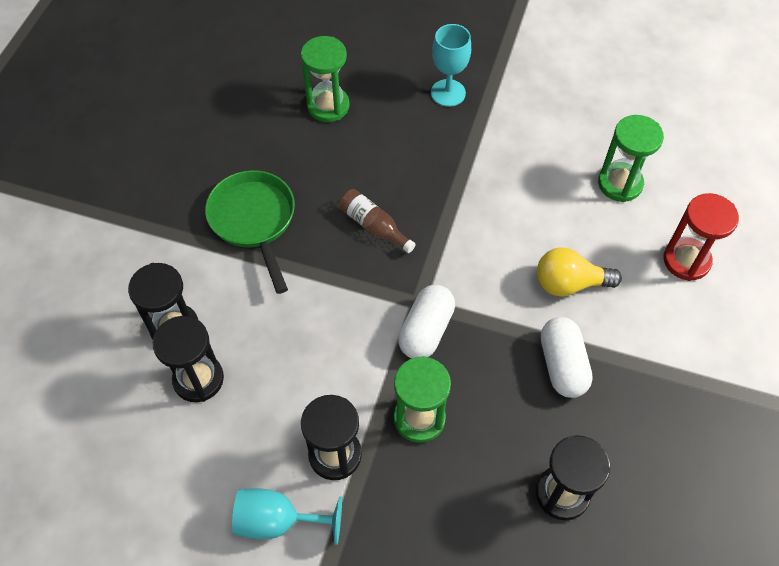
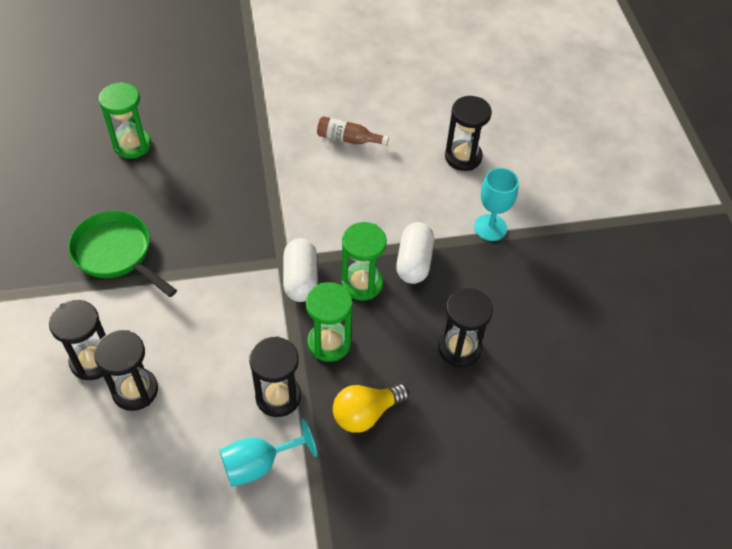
camera: 30 degrees left, 5 degrees down
(373, 226) = (218, 220): brown bottle -> brown bottle (348, 139)
(448, 93) = (225, 102): turquoise goblet -> turquoise goblet (490, 227)
(562, 365) = (414, 262): white capsule -> white capsule turned 45 degrees clockwise
(569, 283) = (389, 204): yellow light bulb -> yellow light bulb (365, 414)
(620, 184) = (389, 122): green hourglass -> green hourglass (362, 283)
(686, 260) = (463, 157): red hourglass -> black hourglass

